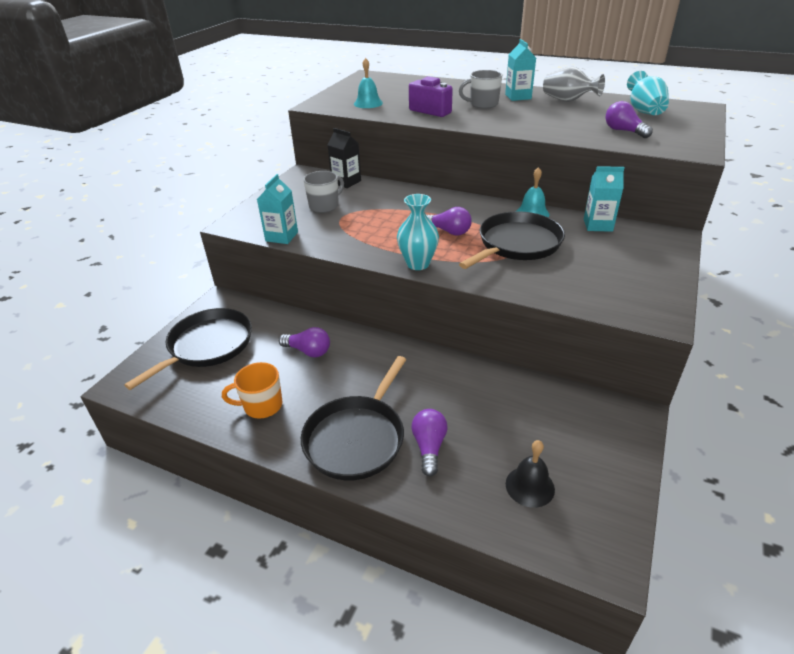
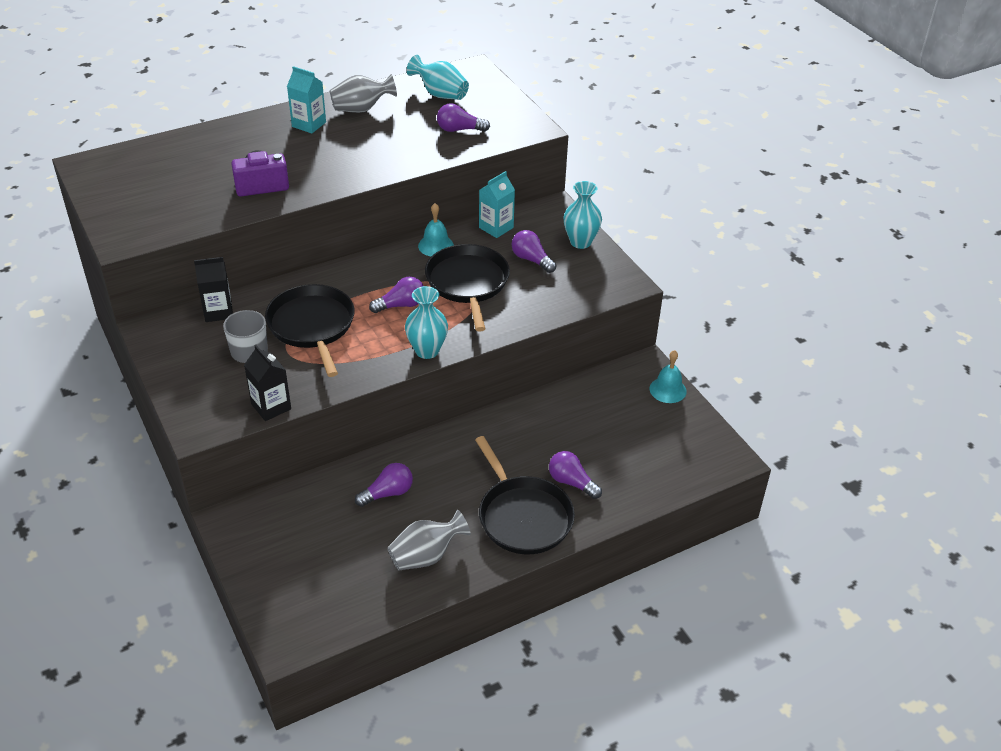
camera: 55 degrees left, 5 degrees up
(207, 346) = (297, 559): black pan -> black pan (312, 326)
(262, 406) = (426, 556): orange mug -> grey vase
(281, 236) = (271, 407): turquoise carton -> black carton
(368, 103) = (175, 209): turquoise bell -> turquoise bell (668, 390)
(483, 104) = (295, 152): grey mug -> none
(530, 486) = (652, 455): black bell -> none
(594, 256) = (531, 260): none -> purple light bulb
(660, 267) = (580, 242): none -> turquoise vase

